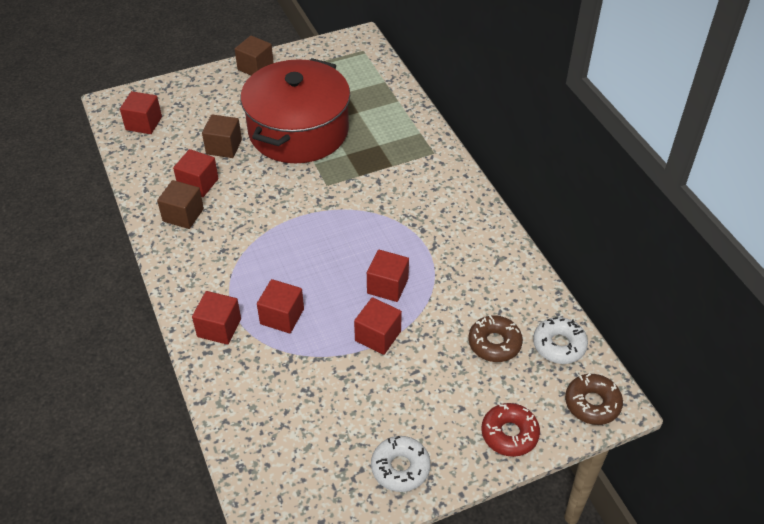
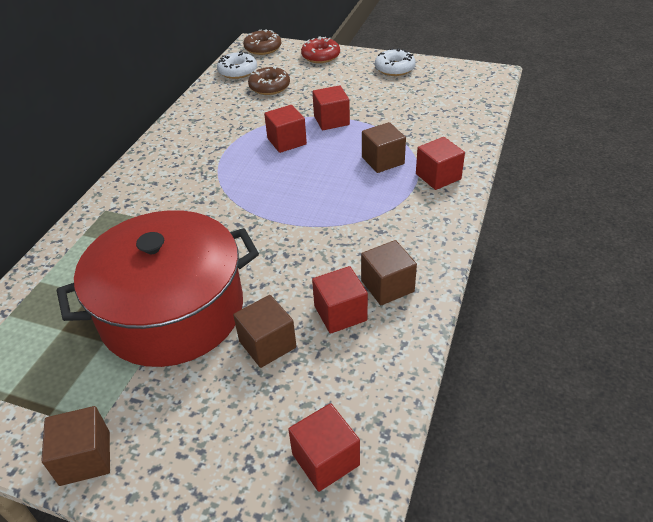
camera: 135 degrees left, 5 degrees down
(282, 316) = (383, 160): red cube -> brown cube

